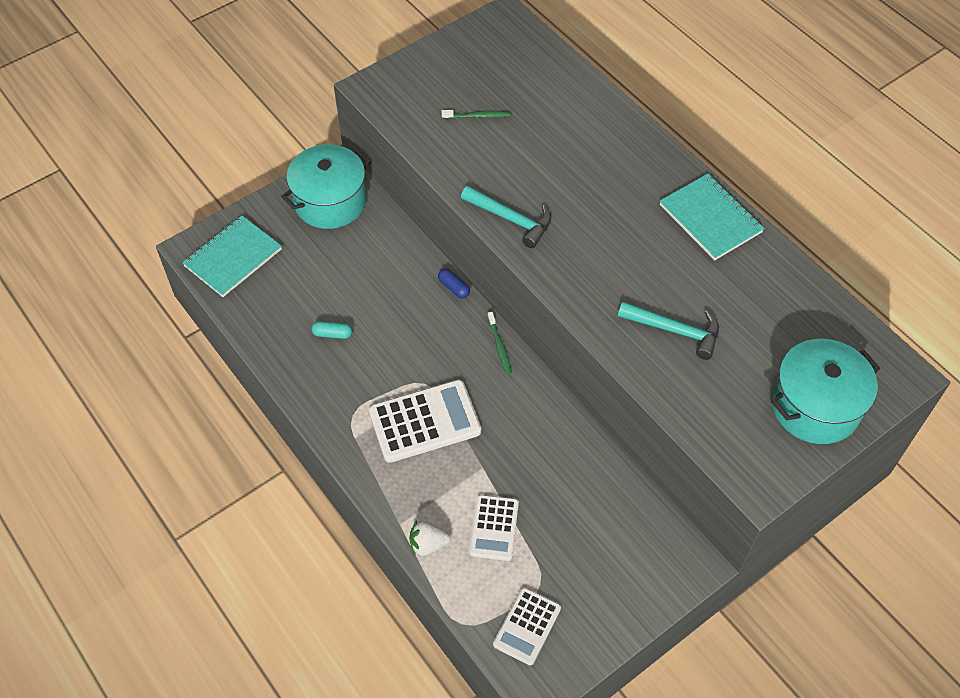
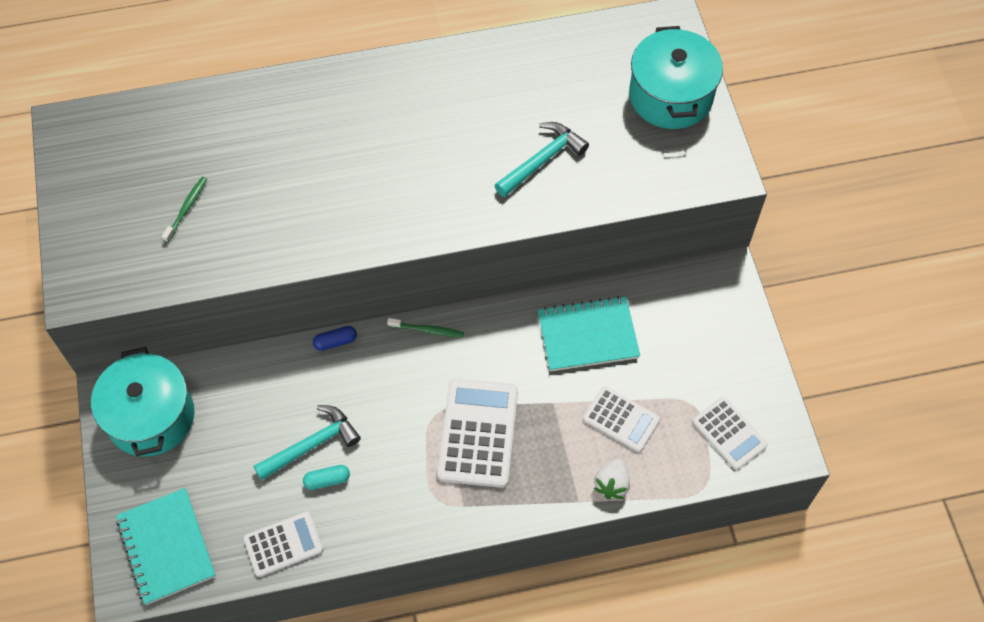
camera: 65 degrees left, 5 degrees up
(267, 329) = (283, 544): none -> white calculator
(332, 334) = (327, 480): turquoise capsule -> turquoise capsule turned 45 degrees clockwise
(511, 219) = (339, 235): turquoise hammer -> turquoise hammer (312, 444)
(710, 219) = (435, 74): turquoise notebook -> turquoise notebook (587, 335)

